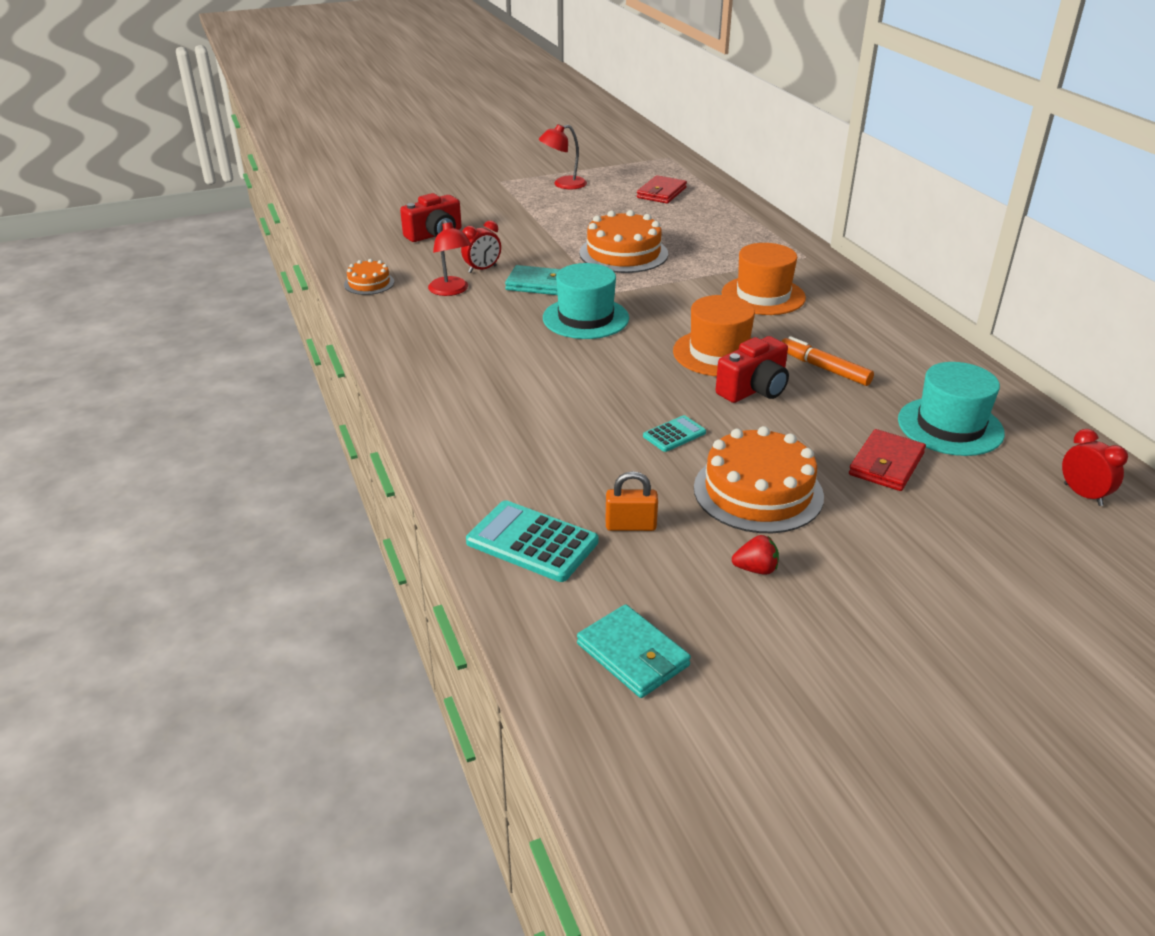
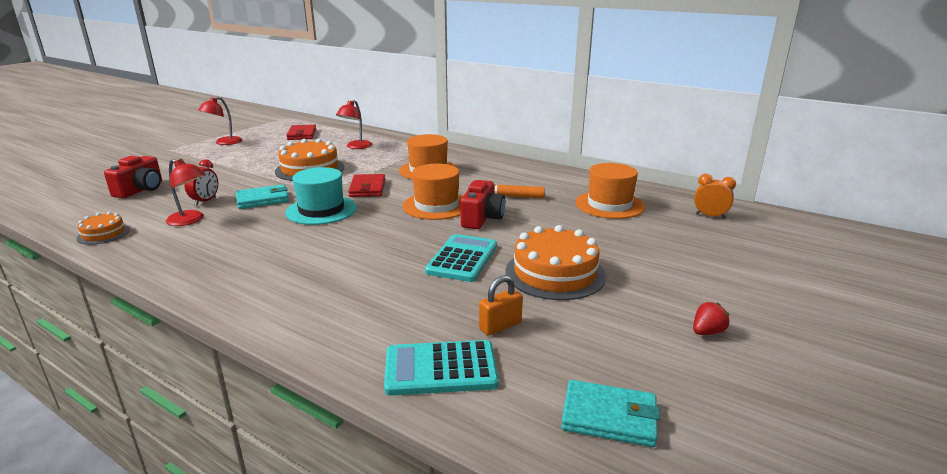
camera: 35 degrees left, 10 degrees down
(674, 434) = (462, 259): turquoise calculator -> turquoise calculator, size x1.80
(709, 231) = (356, 147): none -> red lamp
(756, 569) = (611, 319): red strawberry -> red strawberry (707, 332)
(886, 464) = (604, 233): red wallet -> red wallet (367, 188)
(950, 426) = (609, 205): turquoise hat -> orange hat
(1083, 495) = (710, 216): red clock -> orange clock

